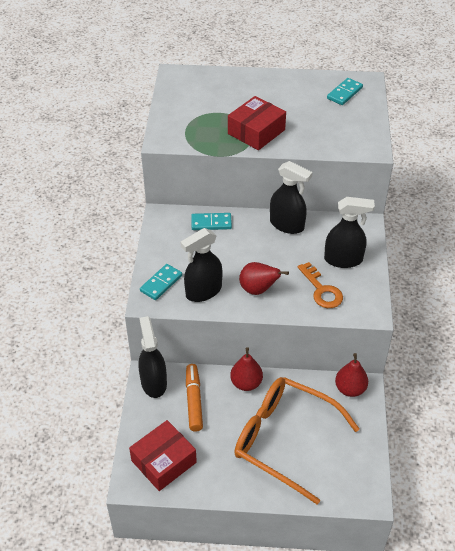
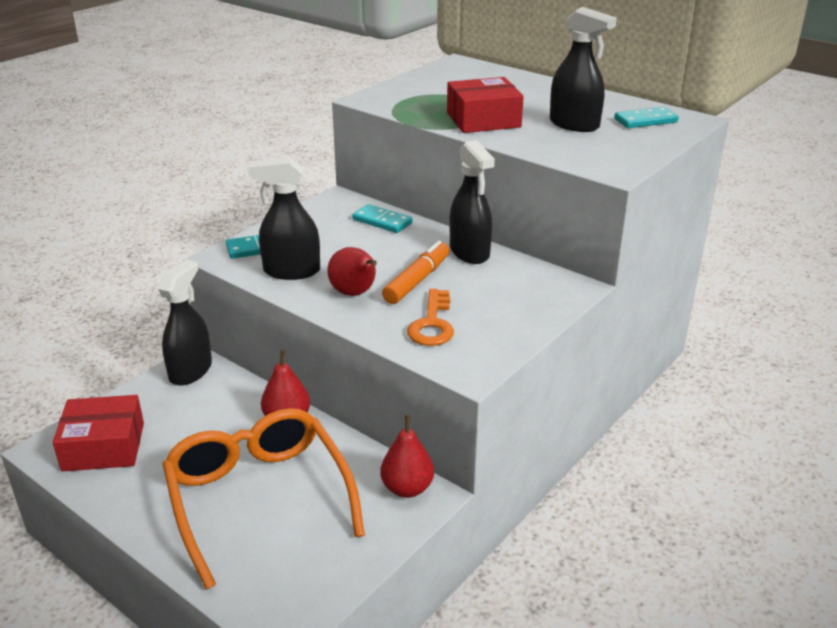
camera: 35 degrees right, 15 degrees down
(194, 400) = (209, 407): orange marker -> orange marker (417, 280)
(343, 259) = (500, 307): black spray bottle -> black spray bottle (574, 125)

